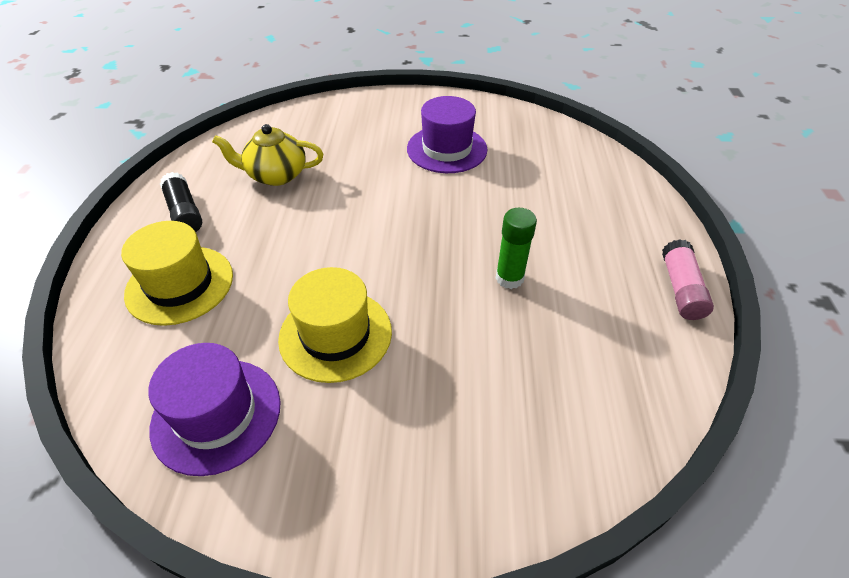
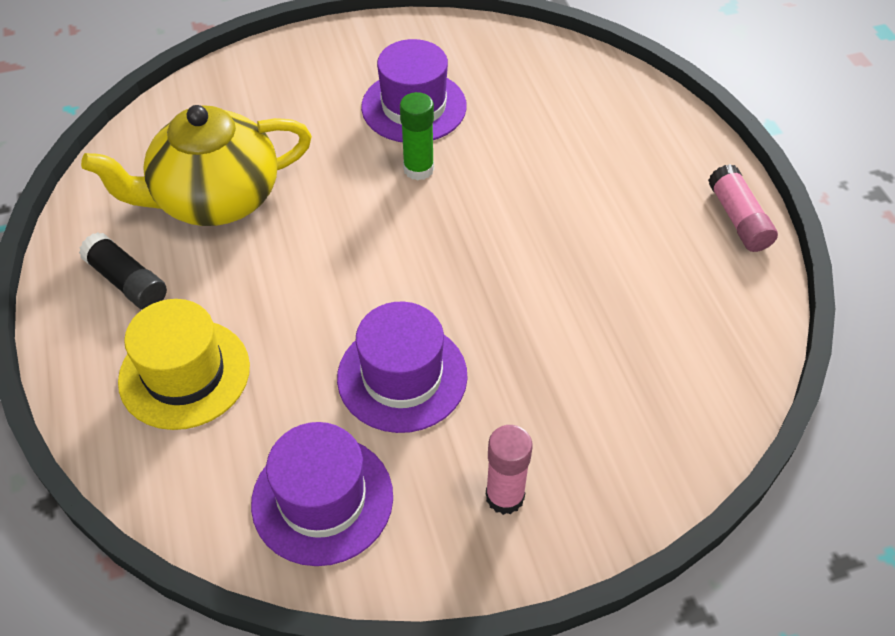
camera: 20 degrees left, 5 degrees up
(275, 175) = (215, 199): yellow teapot -> yellow teapot, size x1.56
(335, 334) = (402, 376): yellow hat -> purple hat
(366, 466) = (505, 496): none -> pink glue stick
(509, 278) = (559, 257): green glue stick -> green glue stick (418, 169)

